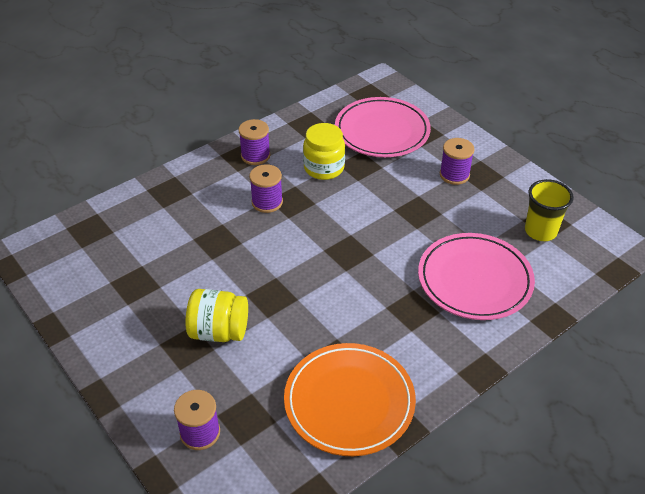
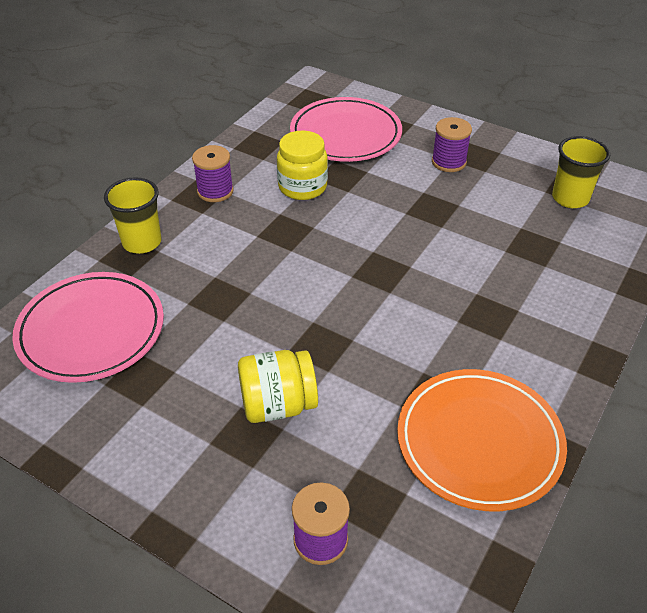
camera: 20 degrees left, 0 degrees up
(183, 183) = (142, 242): none -> yellow cup
(267, 202) = (256, 239): purple spool -> none
(474, 280) = (534, 265): pink plate -> pink plate (91, 331)

